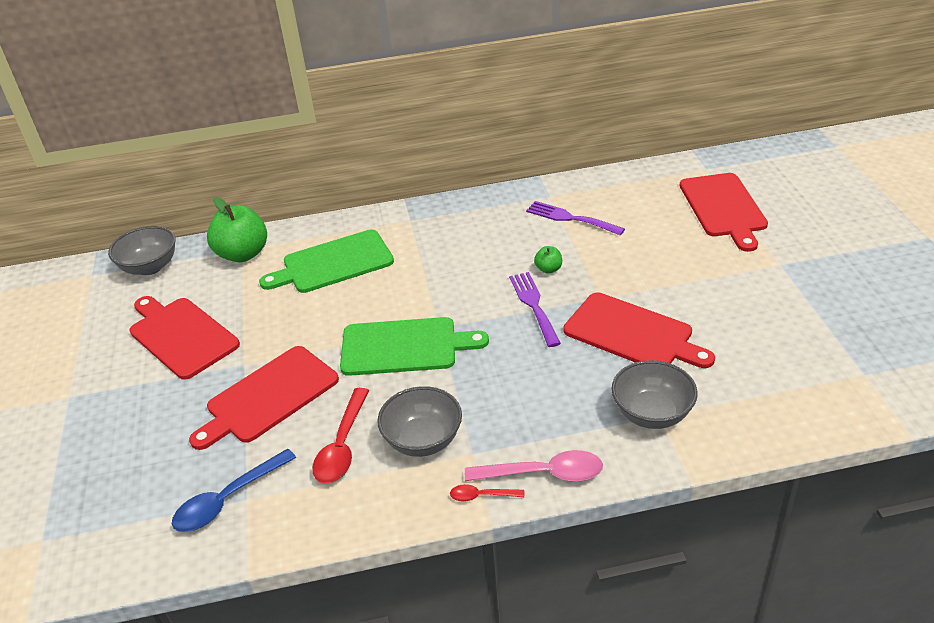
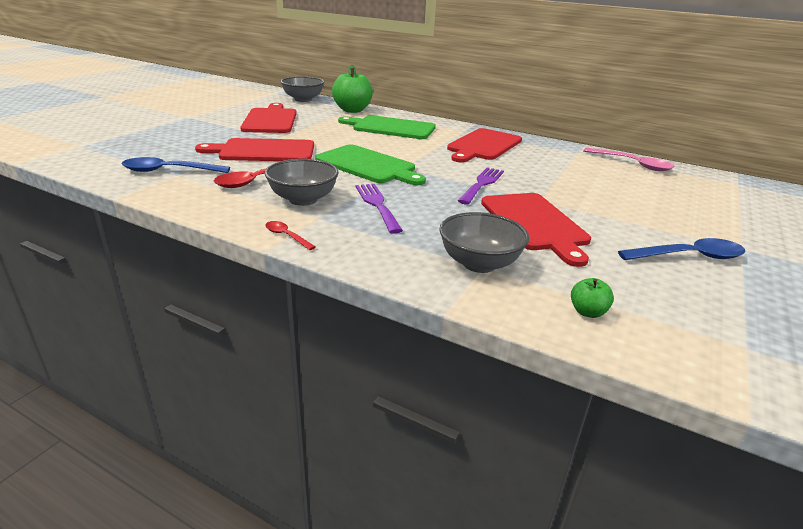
camera: 35 degrees right, 10 degrees down
(543, 474) = (343, 248): pink spoon -> pink spoon (632, 164)
(548, 269) = (521, 176): green apple -> green apple (587, 312)
(570, 218) = (577, 164): purple fork -> purple fork (377, 205)
(723, 208) = (725, 204): red cutting board -> red cutting board (483, 145)
(760, 300) = (688, 256): none -> blue spoon

